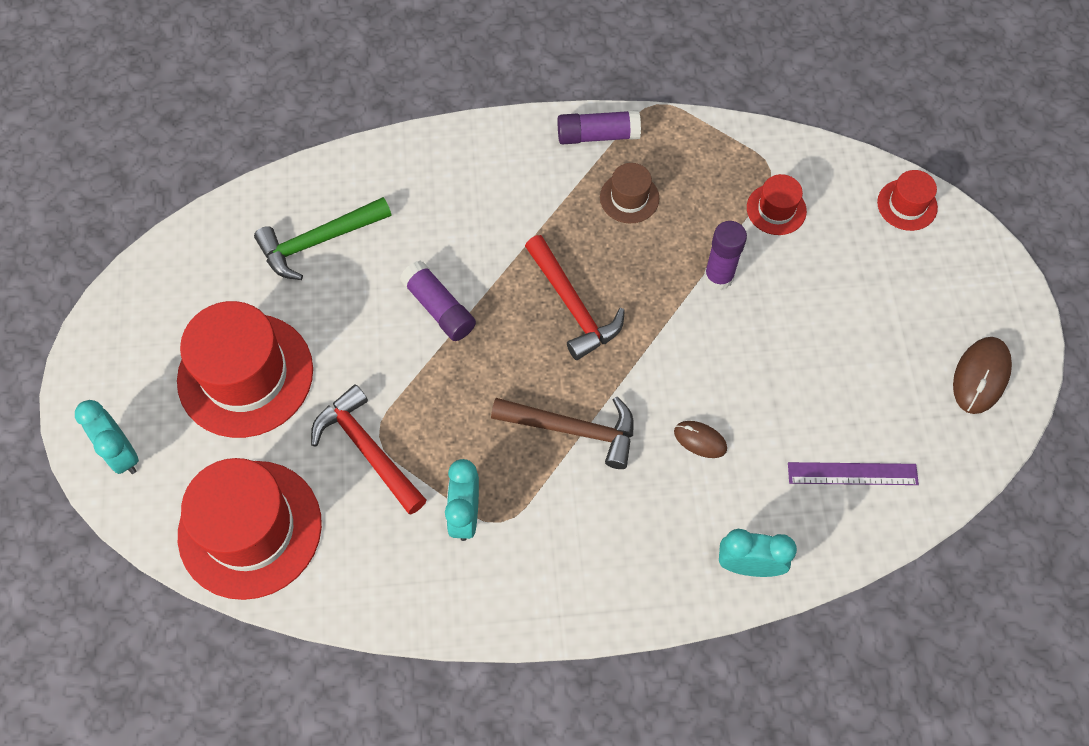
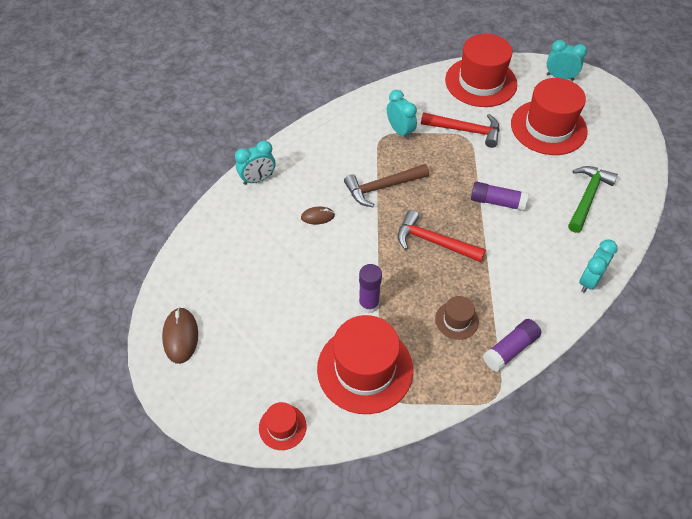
camera: 145 degrees right, 10 degrees down
(435, 148) = (589, 281): none -> turquoise clock
(776, 209) = (365, 369): red hat -> red hat, size x2.12
(852, 474) = (229, 244): purple ruler -> none

